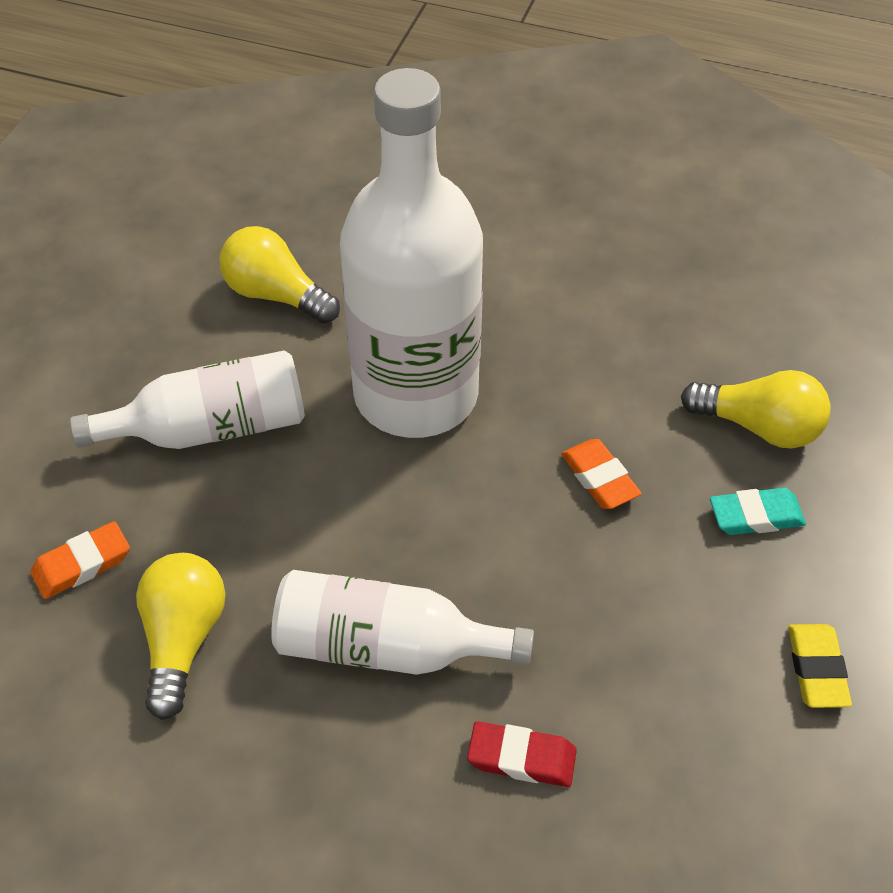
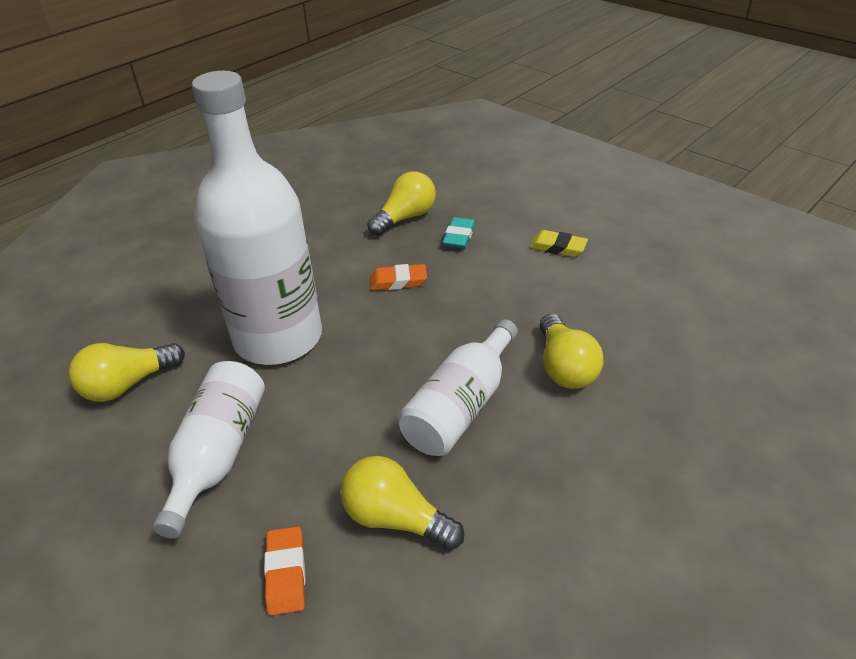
camera: 65 degrees left, 10 degrees down
(521, 758) = (564, 367): red eraser -> yellow light bulb

